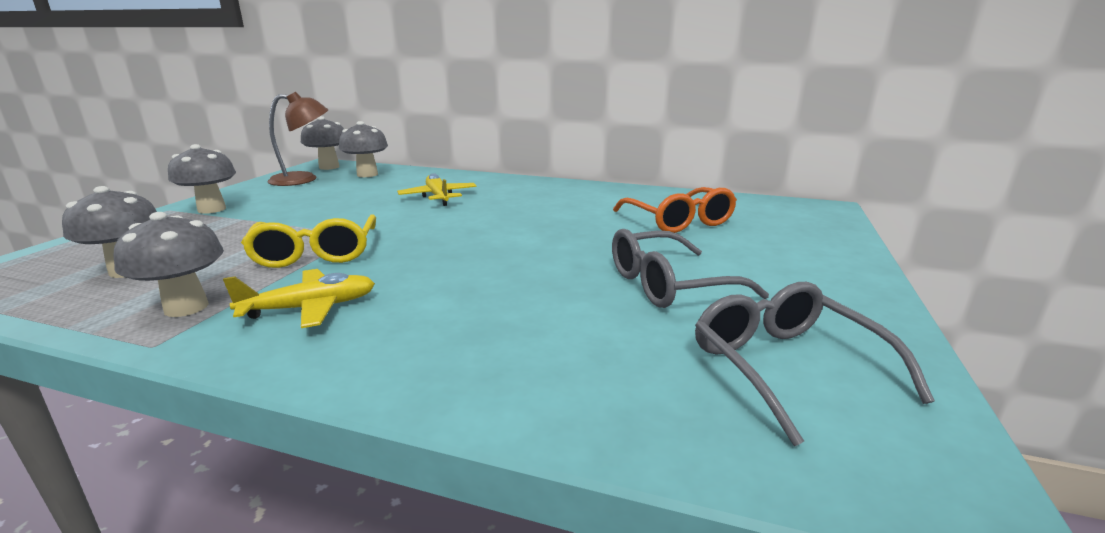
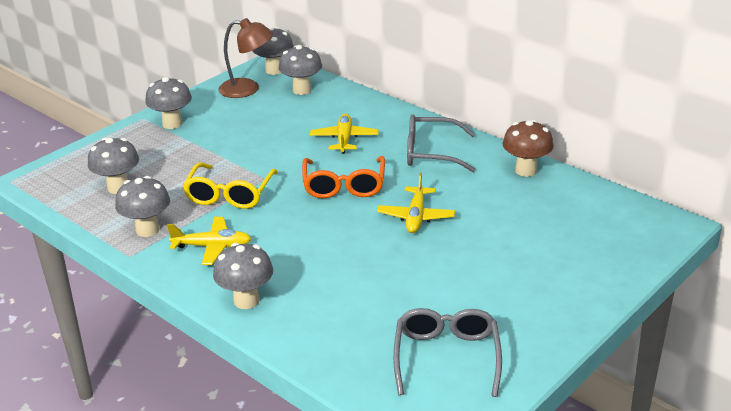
camera: 25 degrees right, 10 degrees up
(403, 364) = (246, 300): none -> grey mushroom
(574, 237) = (416, 217): none -> yellow plane
(645, 194) = (526, 170): none -> brown mushroom
(669, 285) = (441, 281): grey glasses -> grey glasses (431, 153)
(678, 221) = (517, 215): orange glasses -> orange glasses (344, 186)

